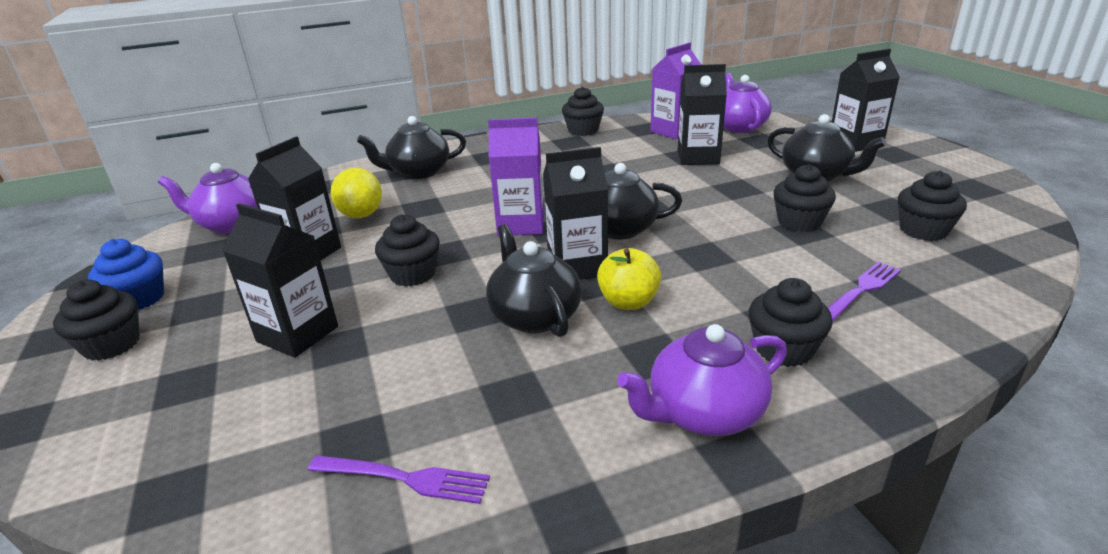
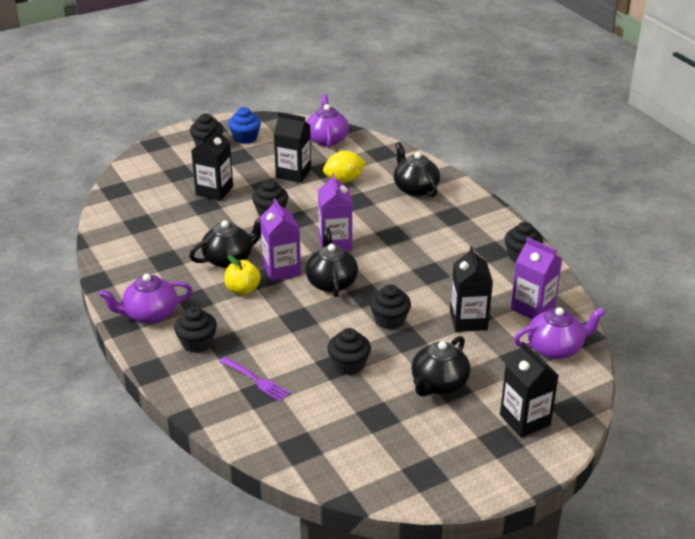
camera: 80 degrees right, 5 degrees up
(404, 478) = (119, 239): purple fork -> none
(577, 266) = (281, 269): black carton -> purple carton
(704, 413) = (150, 314): purple teapot -> purple teapot turned 75 degrees counterclockwise
(923, 230) = (340, 425): black cupcake -> black cupcake (389, 320)

